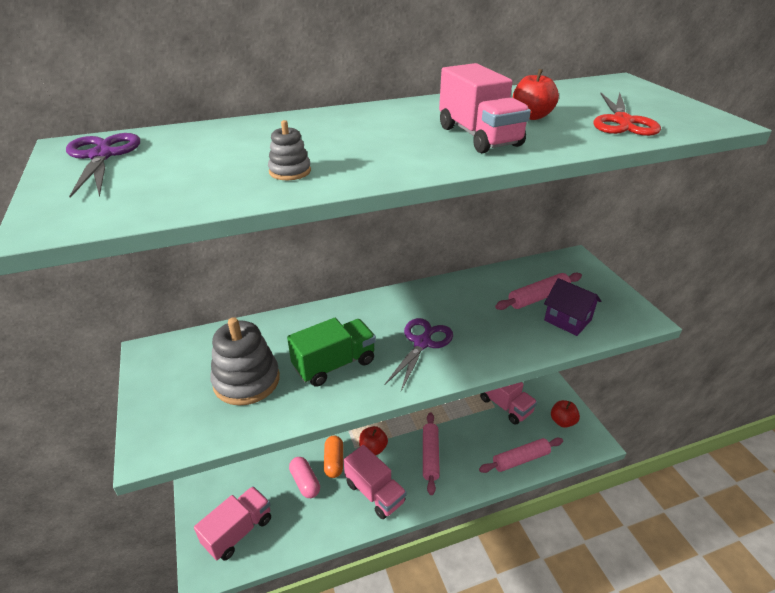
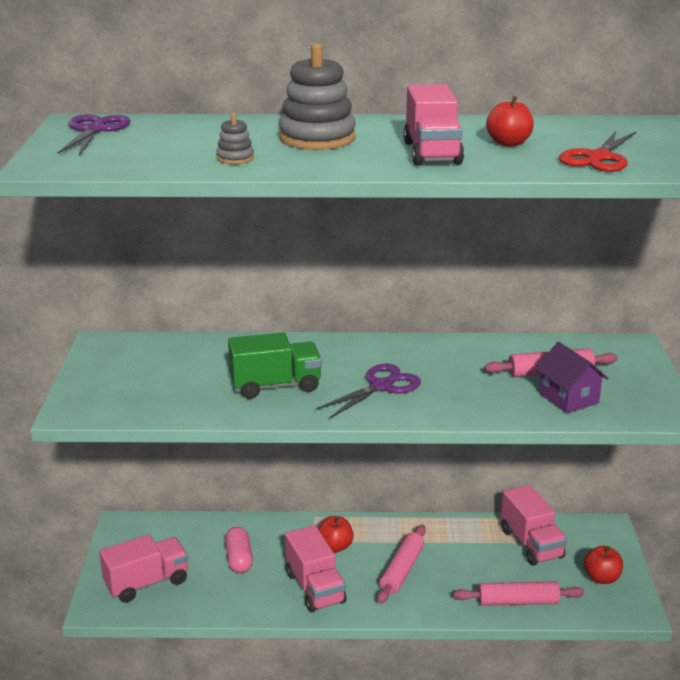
camera: 20 degrees right, 10 degrees down
(246, 381) = (181, 381): grey stacking toy -> grey stacking toy (317, 138)
(334, 462) = (281, 548): orange capsule -> none

